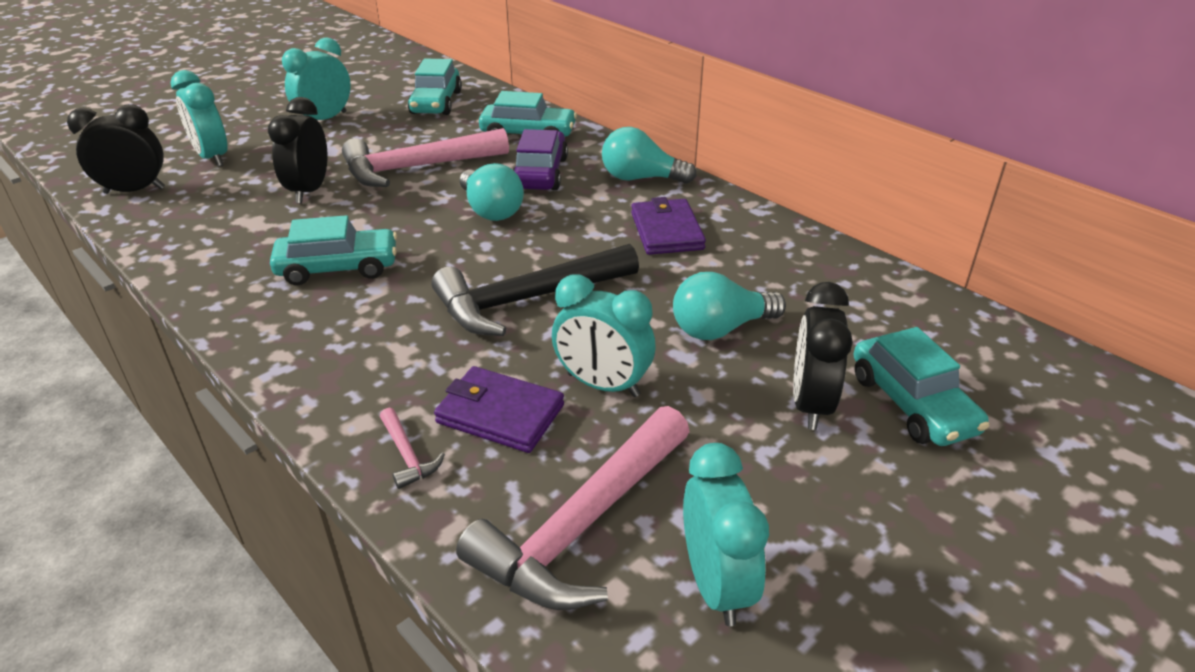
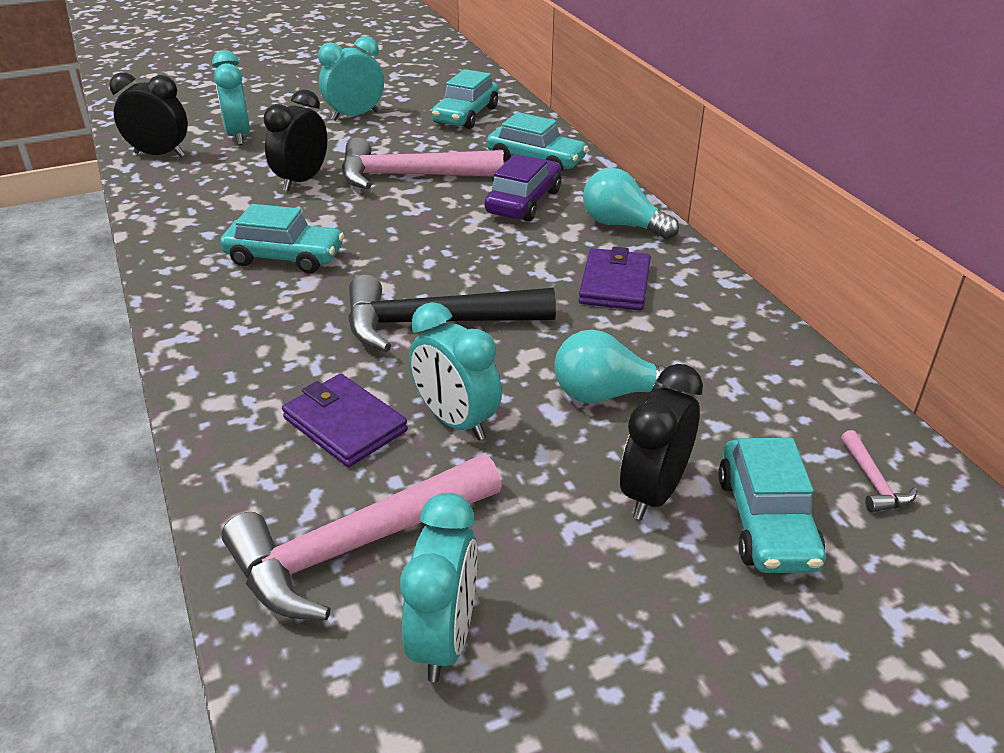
camera: 20 degrees right, 0 degrees up
(407, 455) = (242, 441): pink hammer -> pink hammer (873, 481)
(491, 210) = (453, 229): turquoise light bulb -> none

